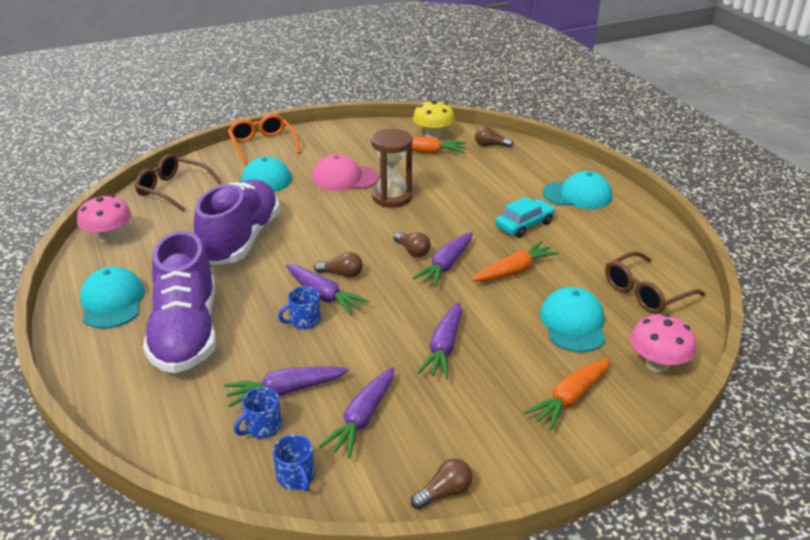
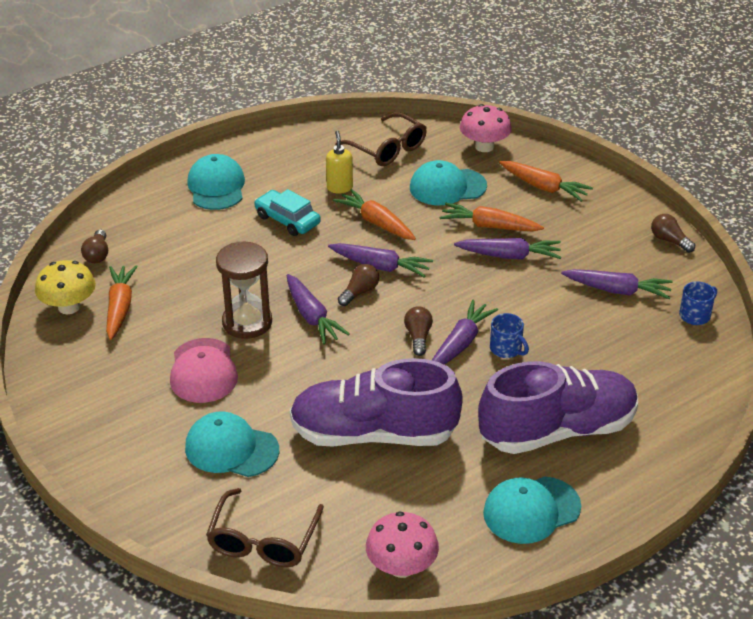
camera: 100 degrees left, 5 degrees up
(262, 427) = (655, 345): blue mug -> none
(263, 145) = (111, 476): orange glasses -> none
(285, 391) = (607, 341): purple carrot -> purple carrot (312, 316)
(498, 342) = (489, 226): none -> orange carrot
(574, 256) = (339, 188): none -> yellow soap dispenser

